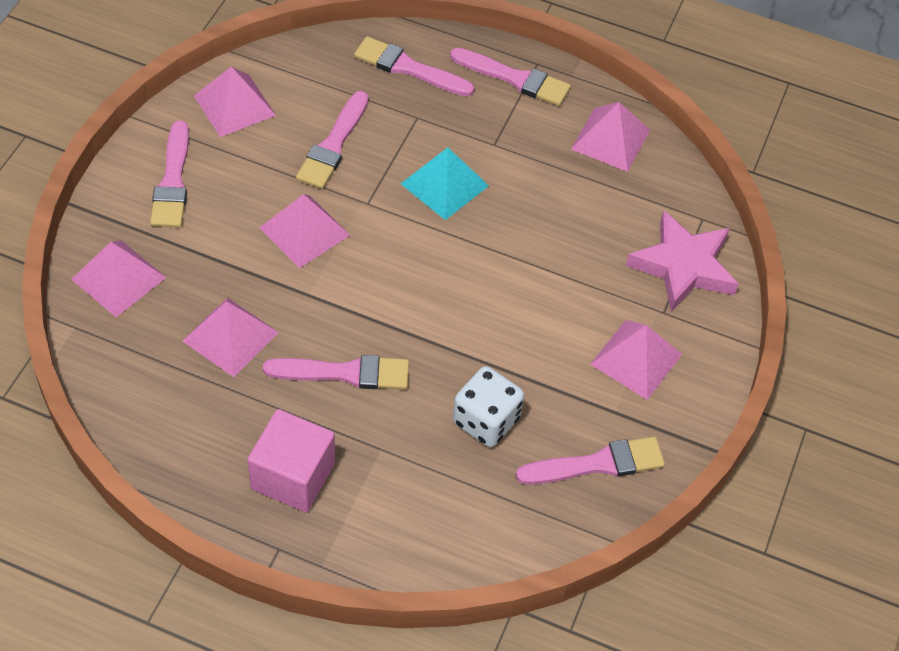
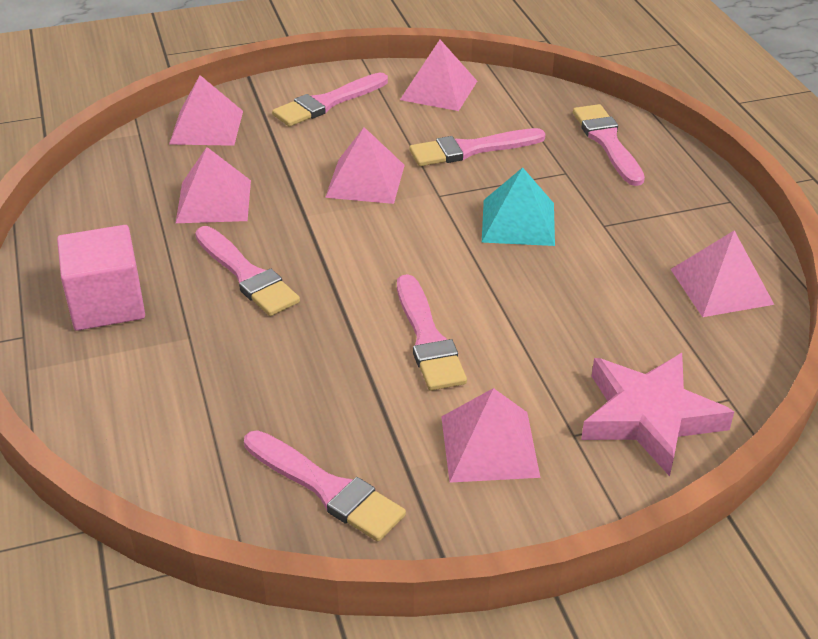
camera: 55 degrees right, 15 degrees down
(486, 421) = (291, 383): white dice -> none
(514, 78) = (692, 198): pink brush -> pink brush (427, 338)

